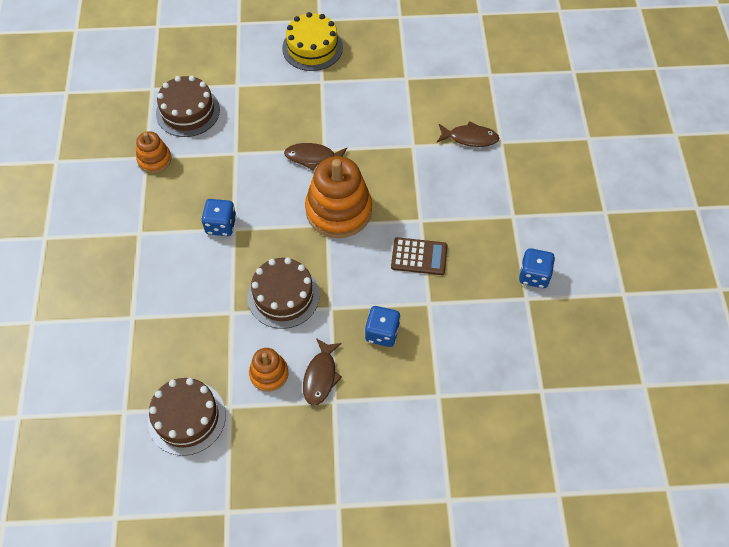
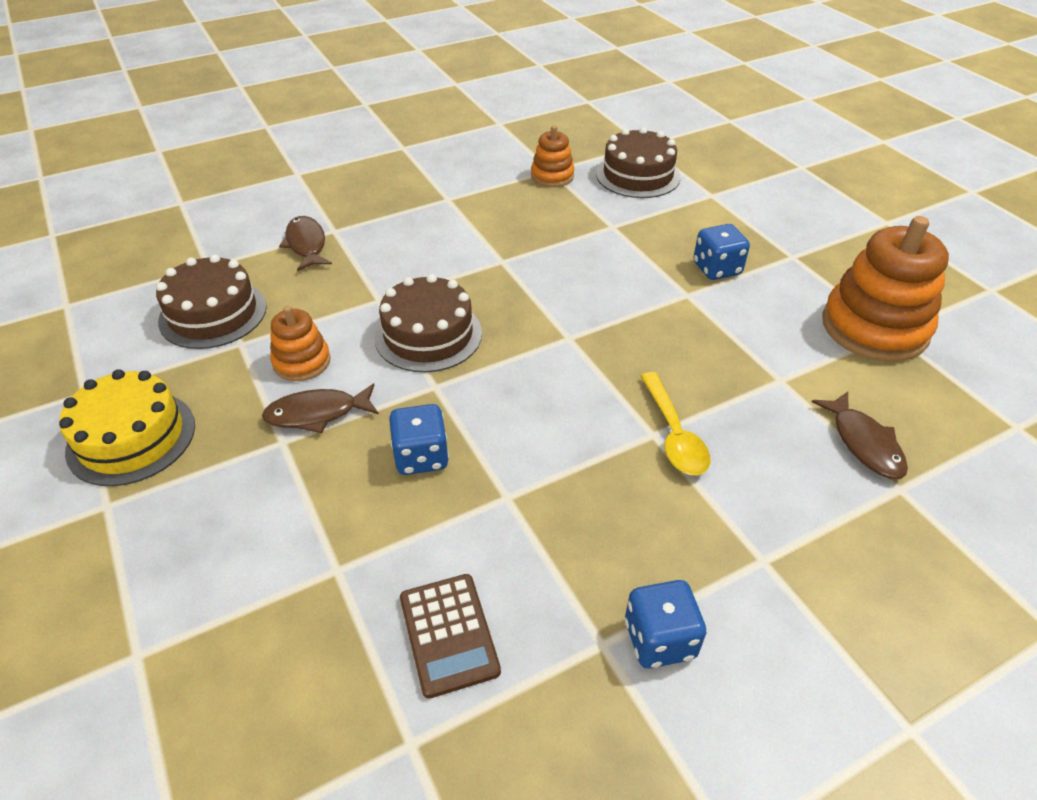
camera: 65 degrees right, 15 degrees down
(221, 225) = (499, 250): blue dice -> blue dice (716, 269)
(312, 47) = (836, 231): yellow cake -> yellow cake (131, 437)
(313, 157) = (665, 289): brown fish -> brown fish (306, 244)
(338, 210) = (600, 340): orange stacking toy -> orange stacking toy (874, 327)
(419, 257) = (584, 455): brown calculator -> brown calculator (448, 634)
(425, 211) = (674, 434): none -> yellow spoon

